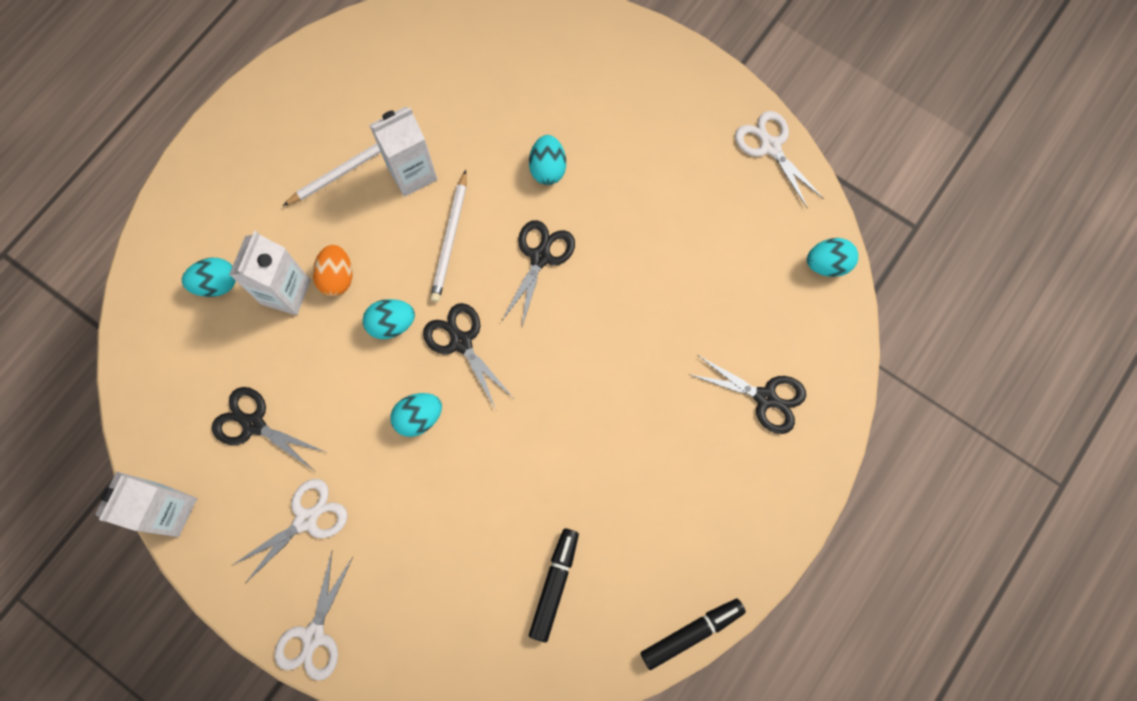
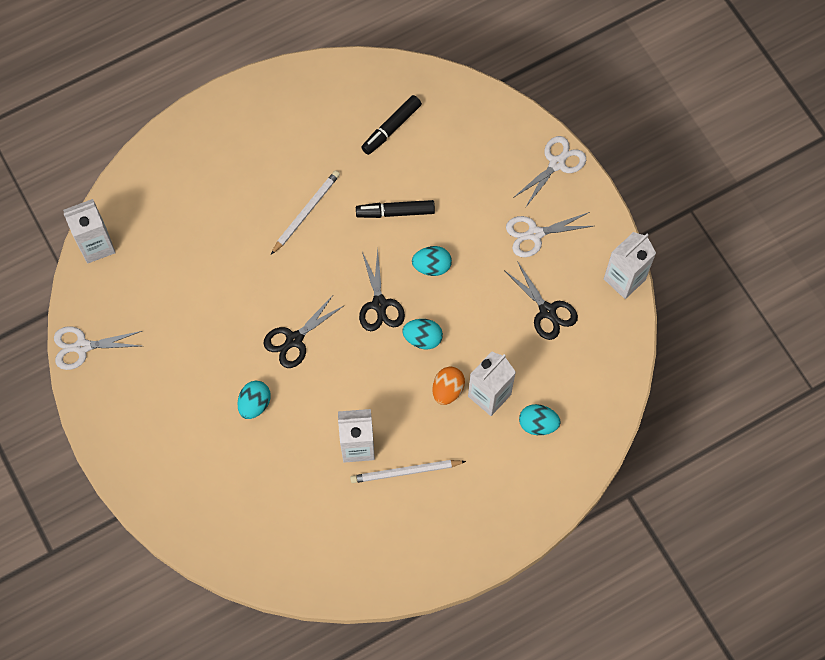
camera: 155 degrees left, 5 degrees down
(450, 239) = (353, 382): white pencil -> white pencil (306, 212)
(691, 633) = (321, 67): black marker -> black marker (395, 212)
(765, 397) = (193, 178): black scissors -> none
(770, 146) = (82, 347): white scissors -> white scissors turned 90 degrees clockwise
(827, 264) = (96, 245): turquoise egg -> white carton

